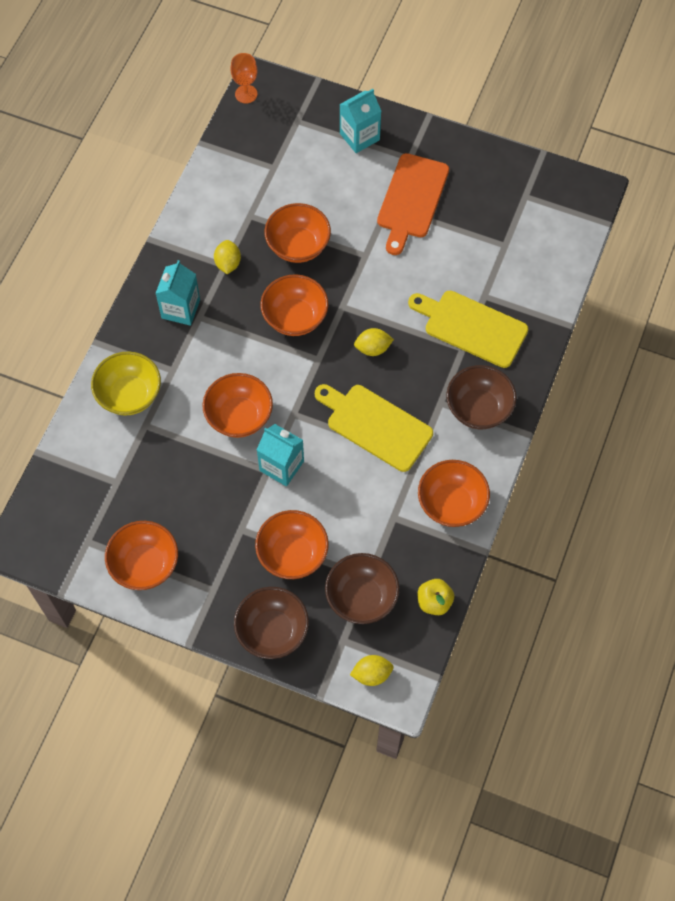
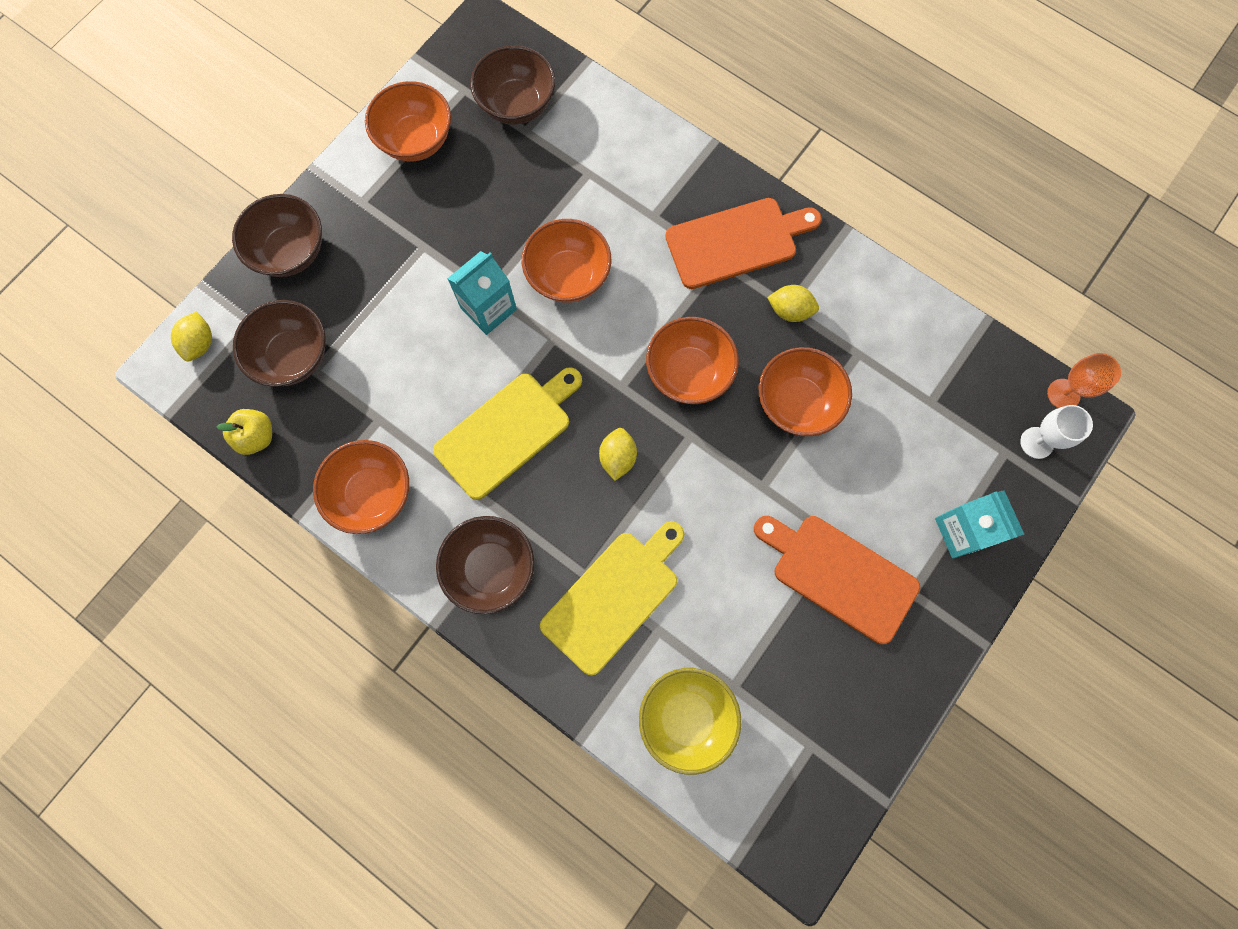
camera: 105 degrees right, 10 degrees up
(93, 495) = (516, 105): none -> brown bowl
(129, 395) = (633, 164): yellow bowl -> yellow bowl (686, 718)
(180, 309) = (736, 242): turquoise carton -> orange cutting board
(285, 104) = (1036, 443): none -> white goblet
(292, 554) = (373, 294): orange bowl -> none

